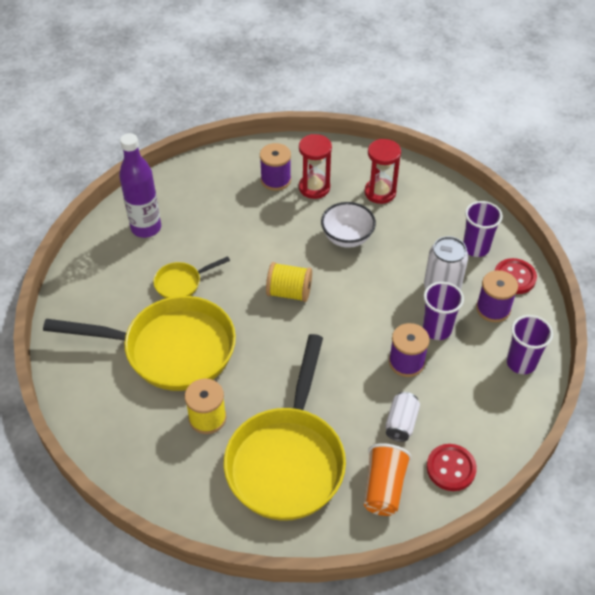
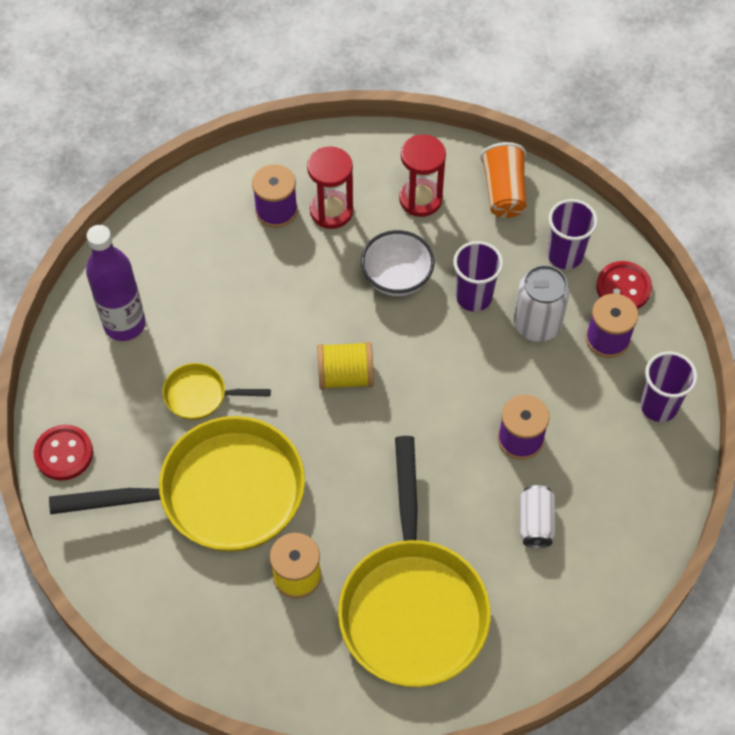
camera: 15 degrees left, 10 degrees up
(181, 283) = (201, 395): yellow pan -> yellow pan turned 45 degrees clockwise
(384, 488) = (537, 611): orange cup -> orange cup (504, 192)
(437, 329) = (546, 384): purple cup -> purple cup (473, 297)
(451, 468) = (609, 566): red button -> red button (64, 453)

